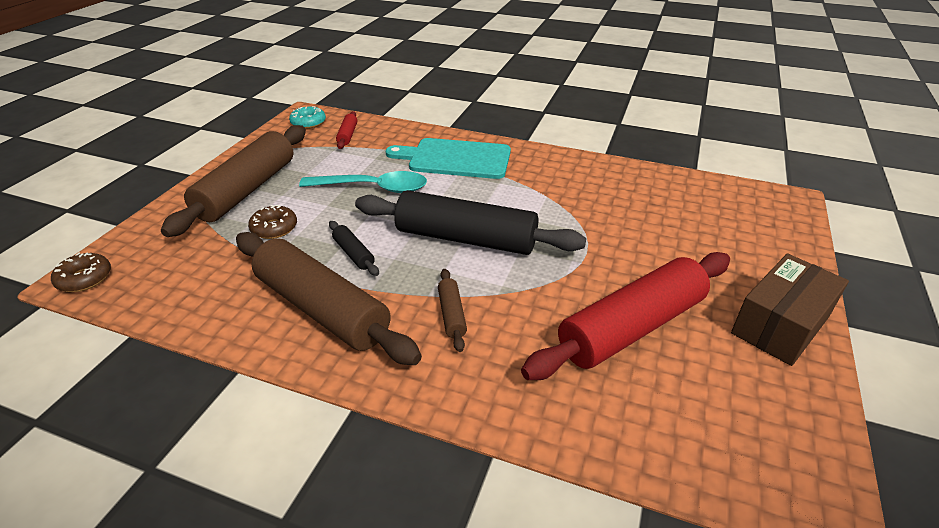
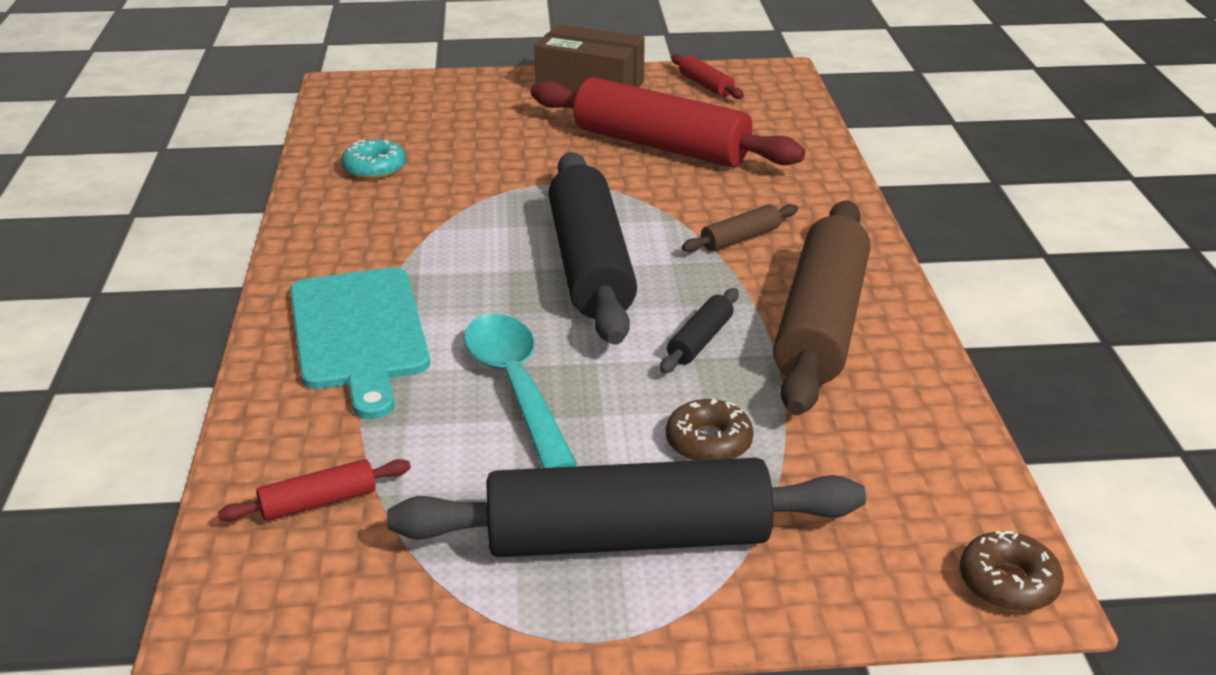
camera: 115 degrees left, 5 degrees down
(247, 190) = (628, 538): brown rolling pin -> black rolling pin
(308, 123) = (274, 600): turquoise donut -> turquoise donut (374, 168)
(778, 414) = (706, 85): none -> red rolling pin

